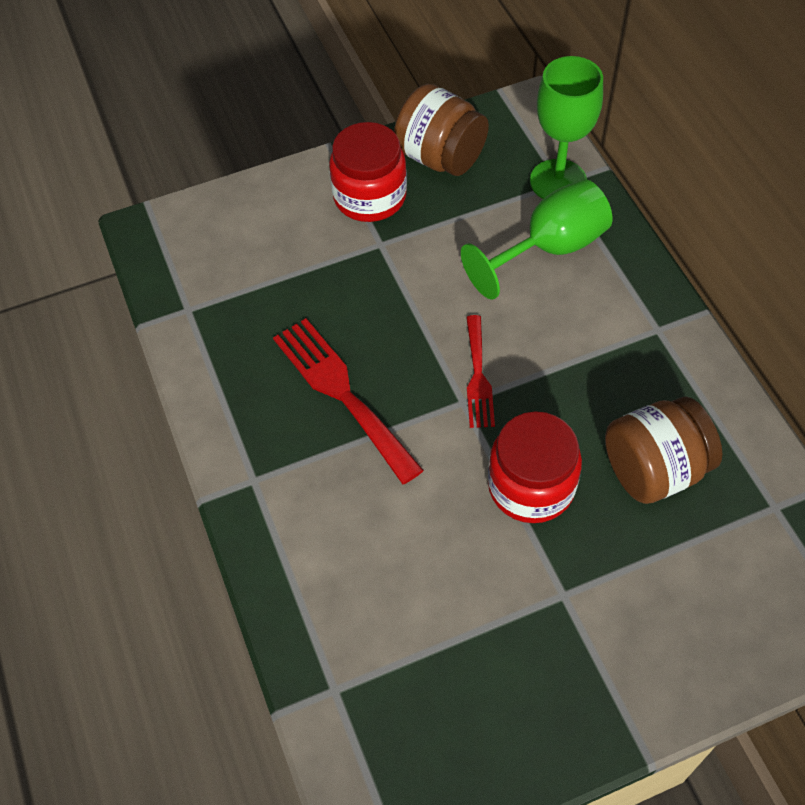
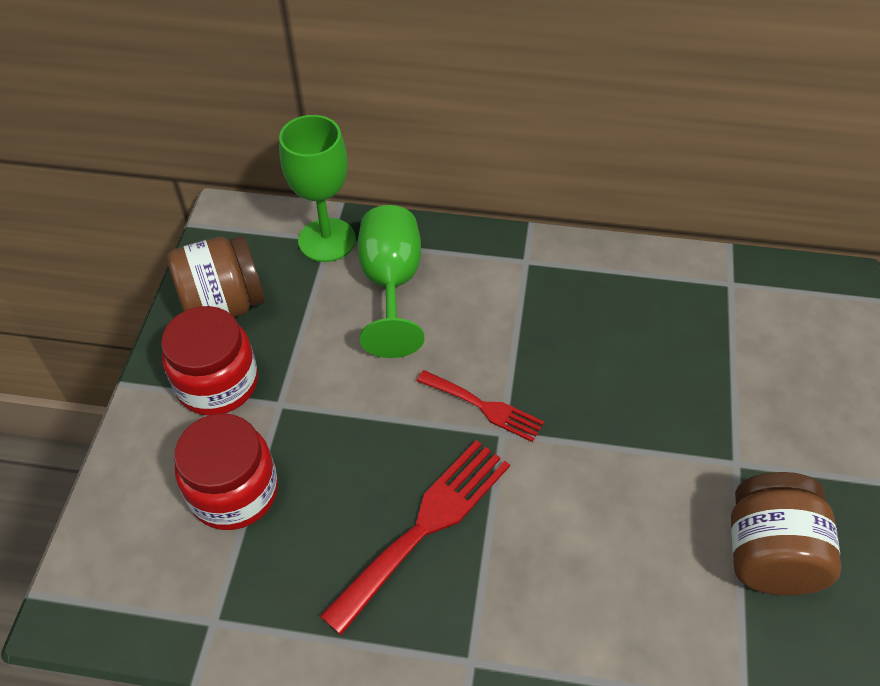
camera: 60 degrees left, 5 degrees down
(342, 393) = (425, 526): red fork -> red fork turned 135 degrees clockwise
(531, 486) = (620, 429): red jar -> red jar (234, 491)
(654, 469) = (654, 337): brown jar -> brown jar (769, 555)

